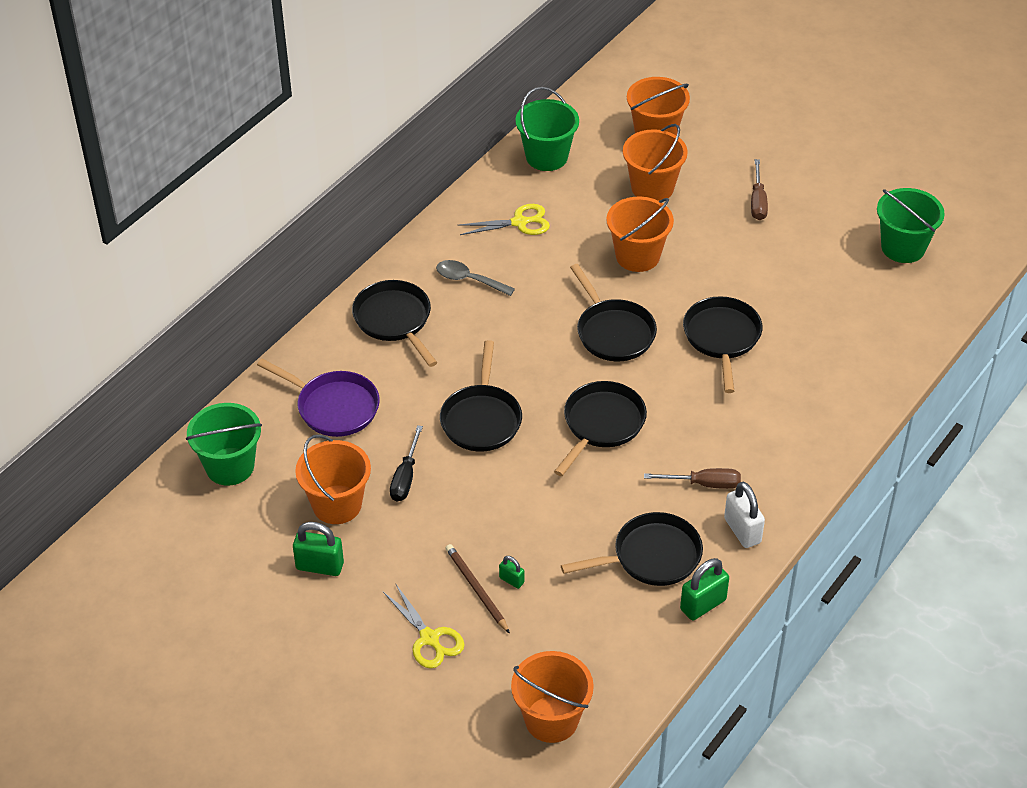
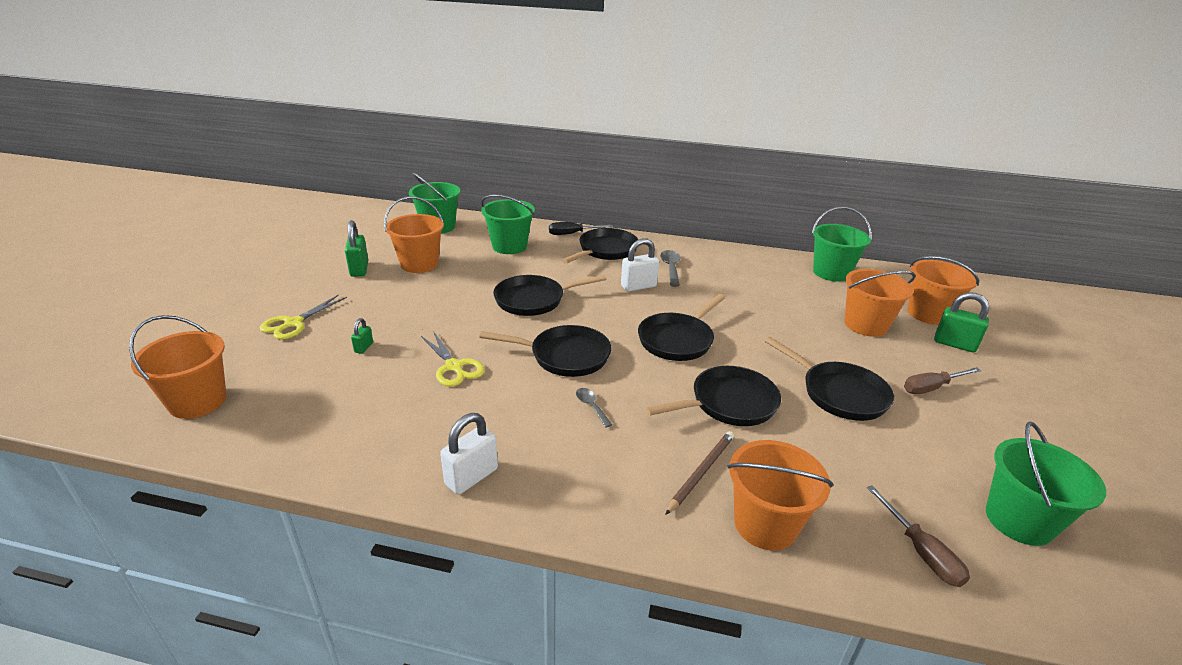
camera: 65 degrees right, 15 degrees down
(333, 407) = (509, 246): purple pan -> green bucket
(405, 477) = (457, 282): black screwdriver -> black screwdriver (572, 234)
(476, 589) = (349, 333): brown pencil -> brown pencil (701, 472)
(496, 322) = (638, 286): none -> white padlock
(520, 222) = (750, 275): yellow scissors -> yellow scissors (454, 367)
(637, 256) = (778, 334): orange bucket -> orange bucket (765, 524)
(651, 557) = (413, 419): black pan -> black pan (839, 393)
(686, 429) = (591, 406): none -> grey spoon
(703, 484) = (525, 433): brown screwdriver -> brown screwdriver (921, 551)
(703, 605) = (355, 469): green padlock -> green padlock (954, 344)

